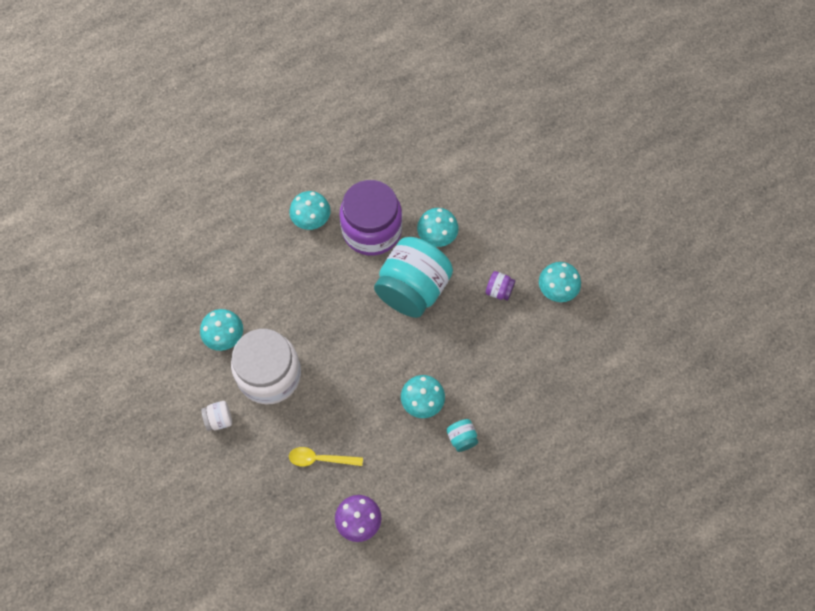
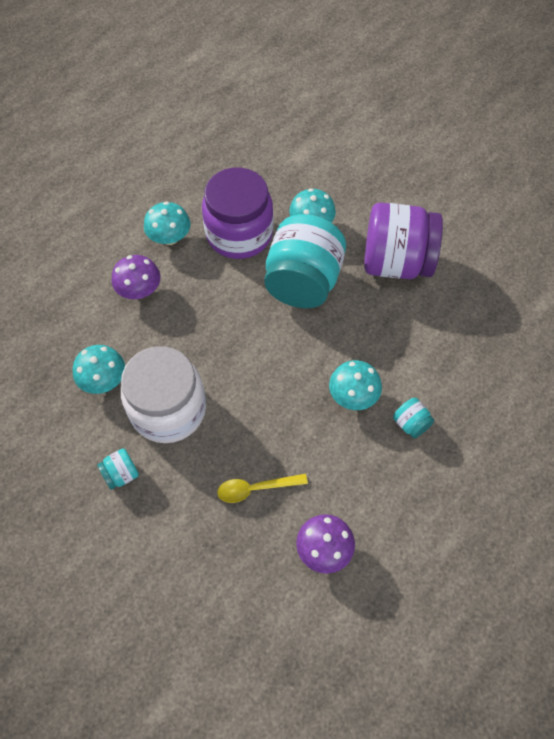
camera: 15 degrees left, 5 degrees down
(219, 419) = (121, 474): white jar -> turquoise jar
(273, 263) = (139, 290): none -> purple mushroom
(499, 291) = (396, 263): purple jar -> purple jar, size x2.48
(557, 290) = (456, 248): turquoise mushroom -> none

